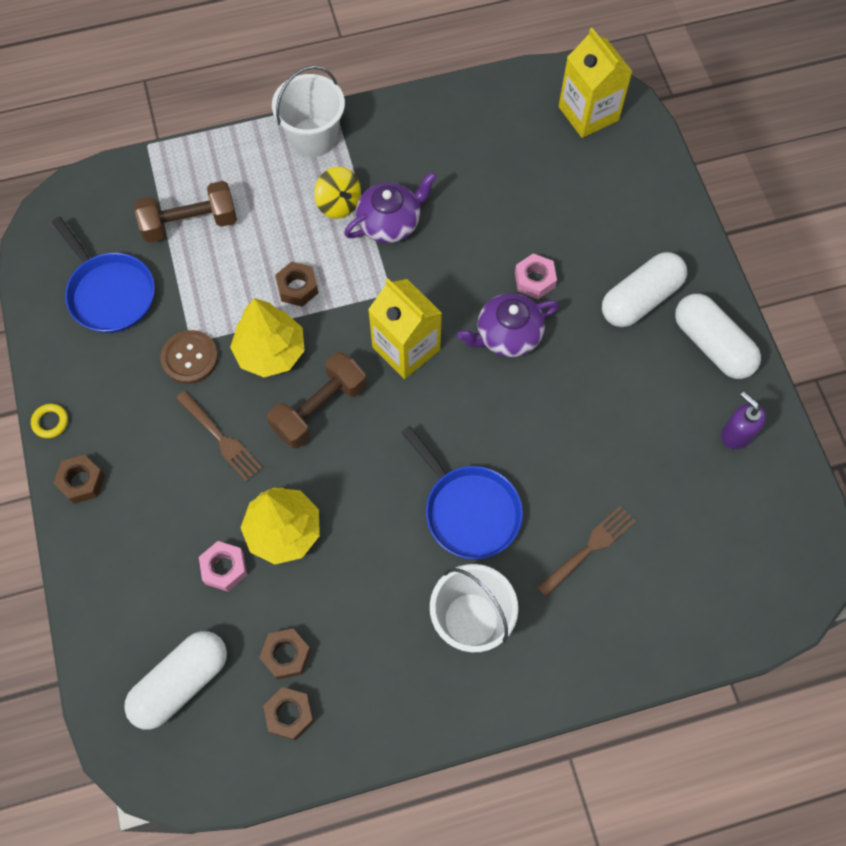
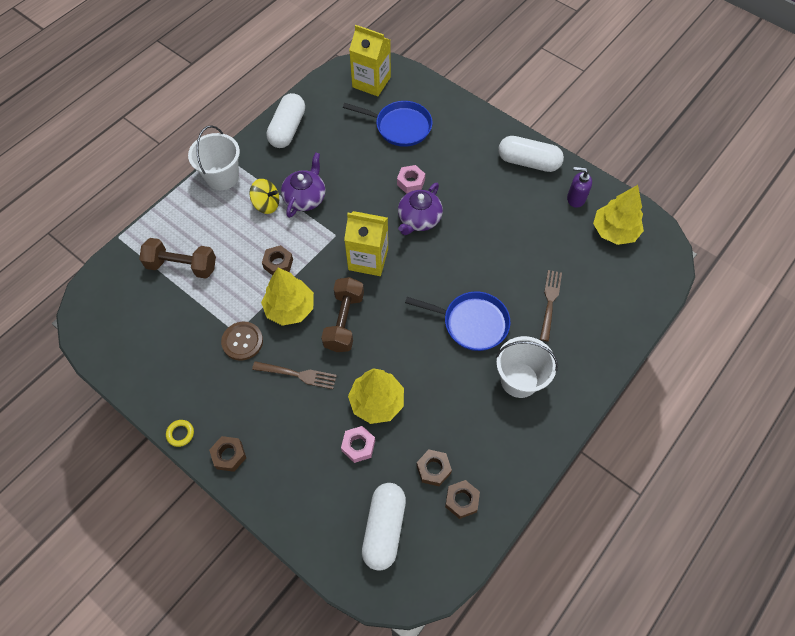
camera: 35 degrees left, 5 degrees down
(110, 293) = (161, 335): blue pan -> blue pan (400, 126)
(190, 223) = (182, 266): brown dumbbell -> brown dumbbell turned 60 degrees clockwise
(640, 299) = (474, 160): white capsule -> white capsule (287, 129)
(753, 511) = (614, 231): none -> yellow tree

